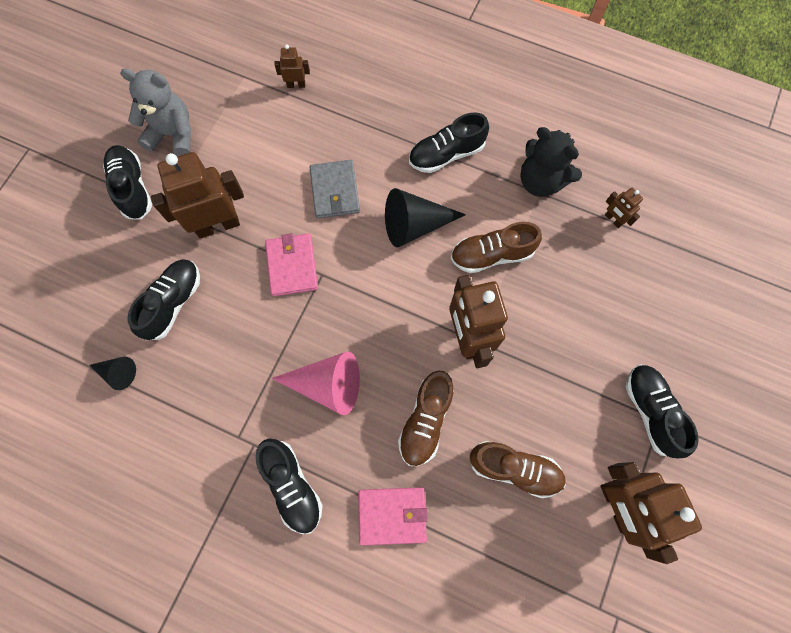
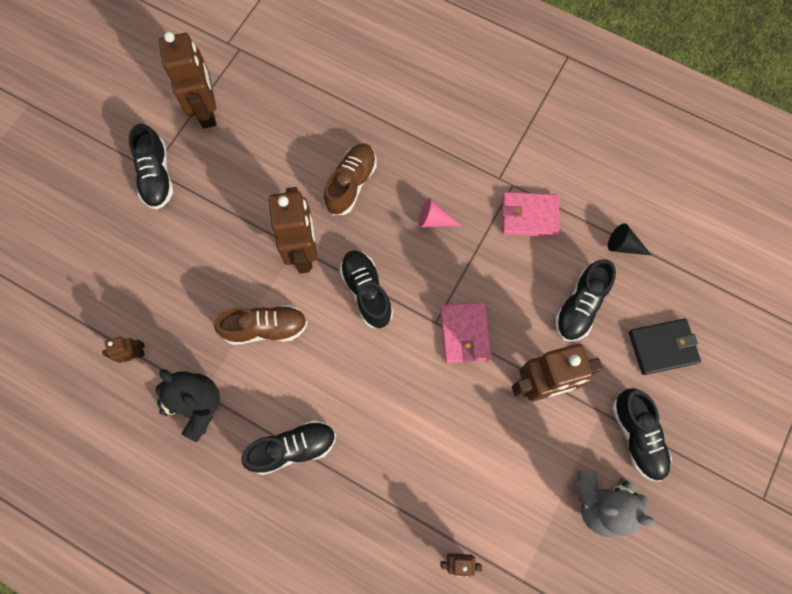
camera: 175 degrees left, 0 degrees up
(94, 269) = (662, 347): none -> black wallet
(292, 486) = (466, 145): black shoe -> black shoe (366, 292)
(328, 385) = (434, 220): pink cone -> pink cone, size x0.55
(335, 191) = (418, 413): grey wallet -> none
(392, 515) = (386, 118): pink wallet -> pink wallet (529, 216)
(414, 225) = (338, 366): black cone -> none
(514, 469) = (282, 142): brown shoe -> none
(613, 219) = (134, 355): brown robot -> brown robot turned 75 degrees counterclockwise

